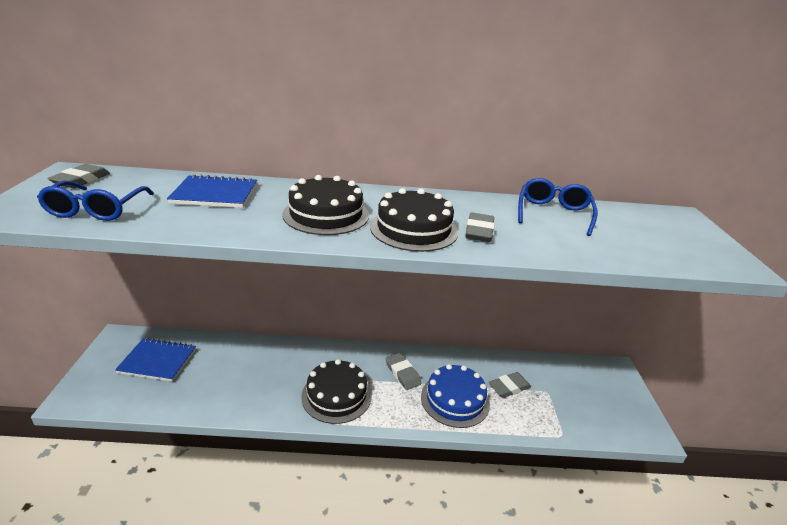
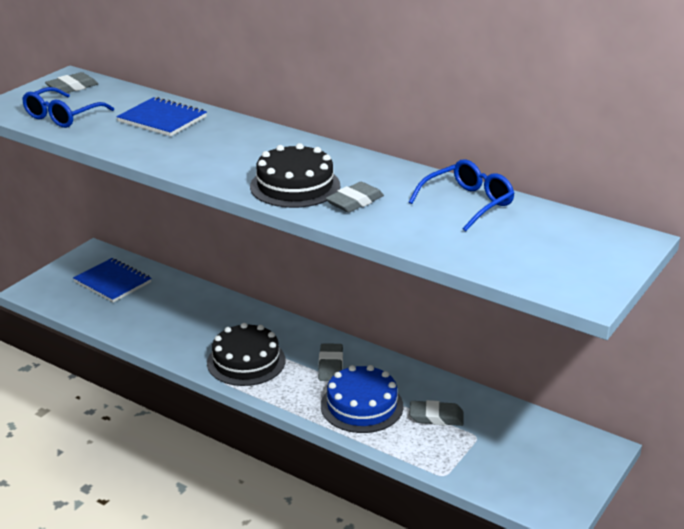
camera: 35 degrees right, 0 degrees up
(326, 214) = (234, 156): black cake -> none

